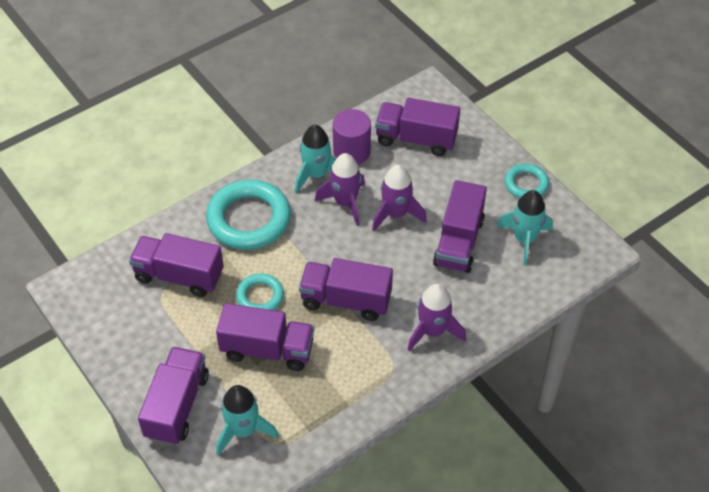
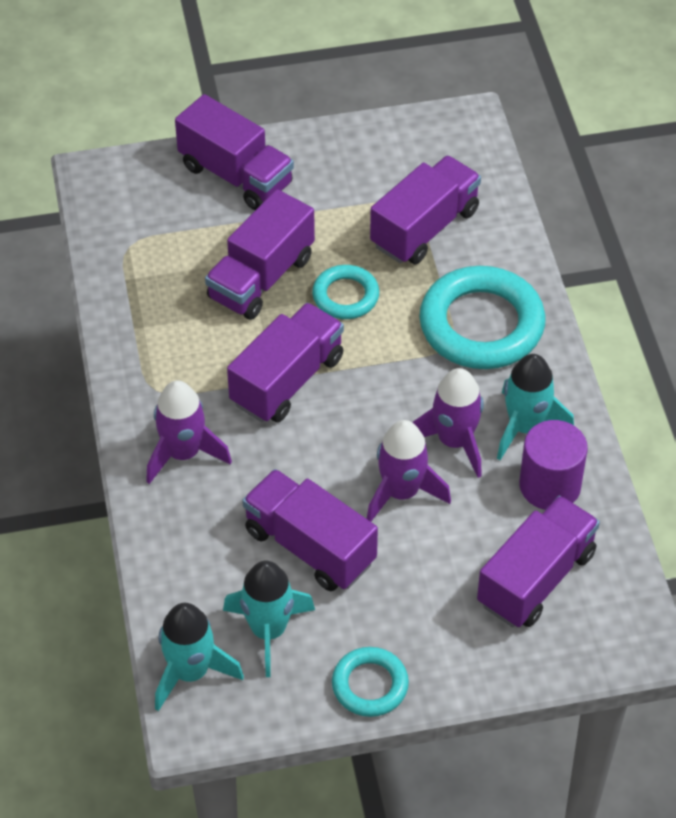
camera: 115 degrees right, 0 degrees up
(243, 430) = (165, 222): turquoise rocket -> turquoise rocket (190, 672)

